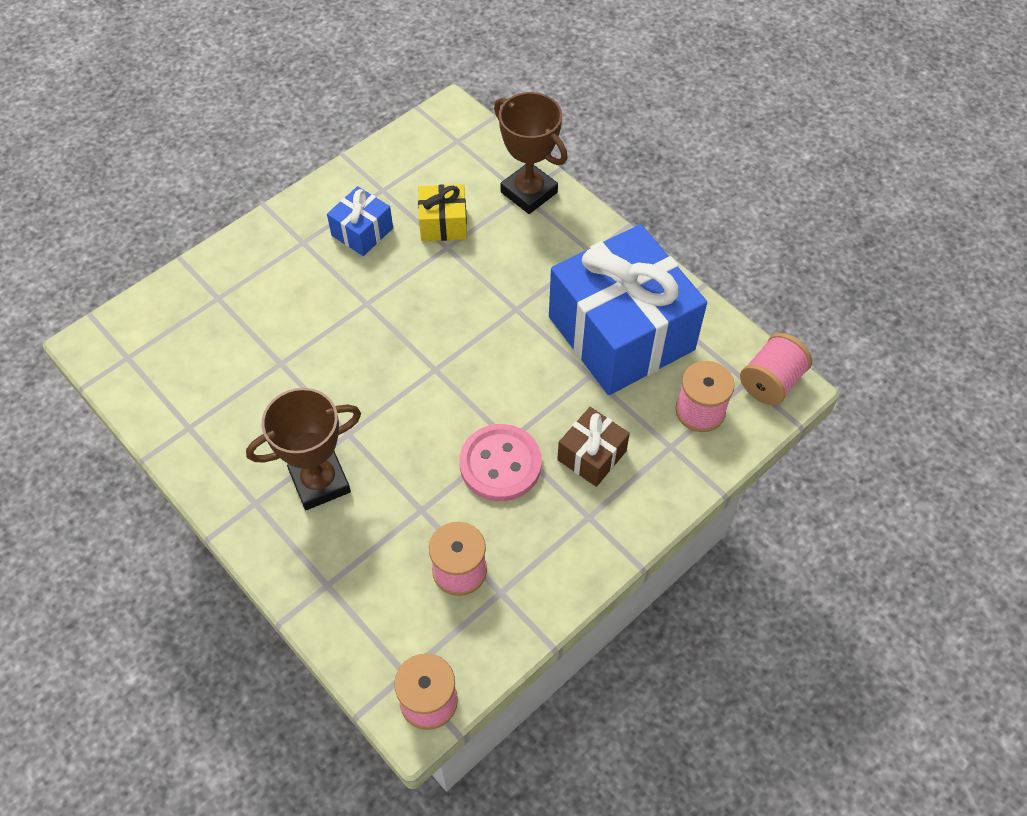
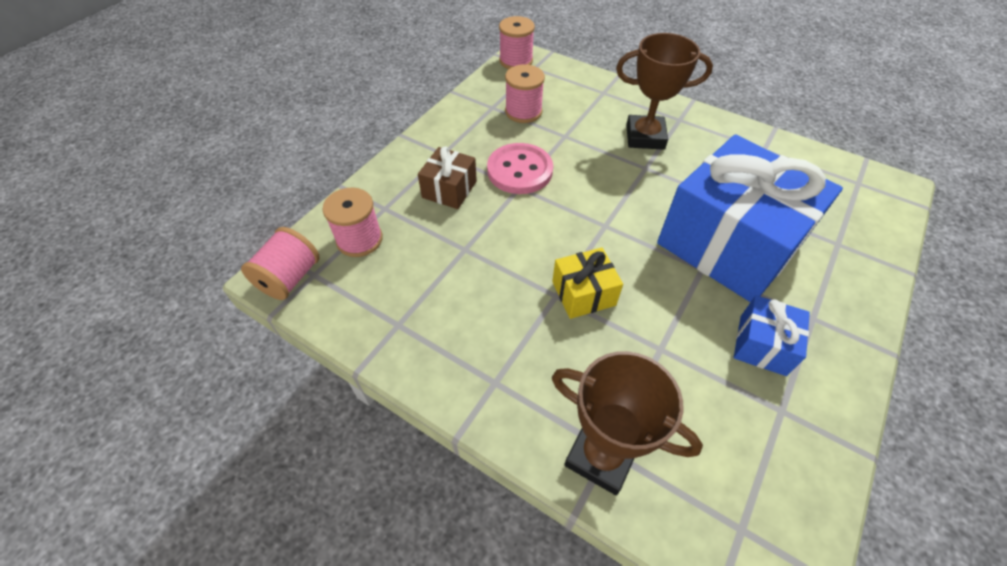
camera: 165 degrees right, 5 degrees down
(320, 482) = (645, 137): brown trophy -> brown trophy turned 45 degrees clockwise
(443, 224) = (681, 378): yellow gift -> yellow gift (583, 293)
(621, 333) = (443, 293): blue gift -> blue gift (728, 244)

